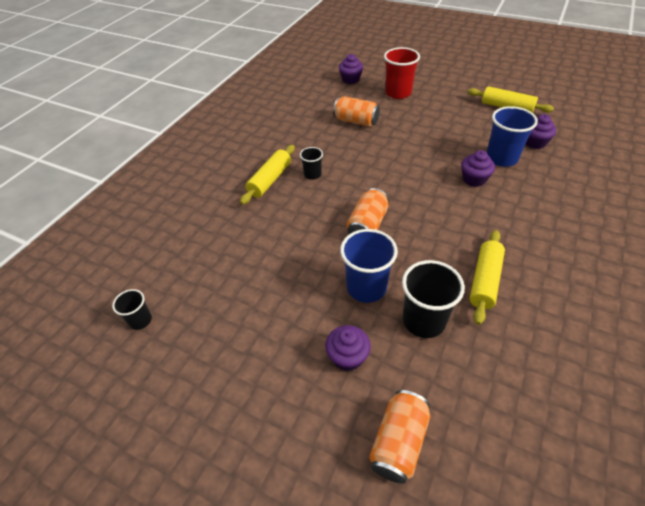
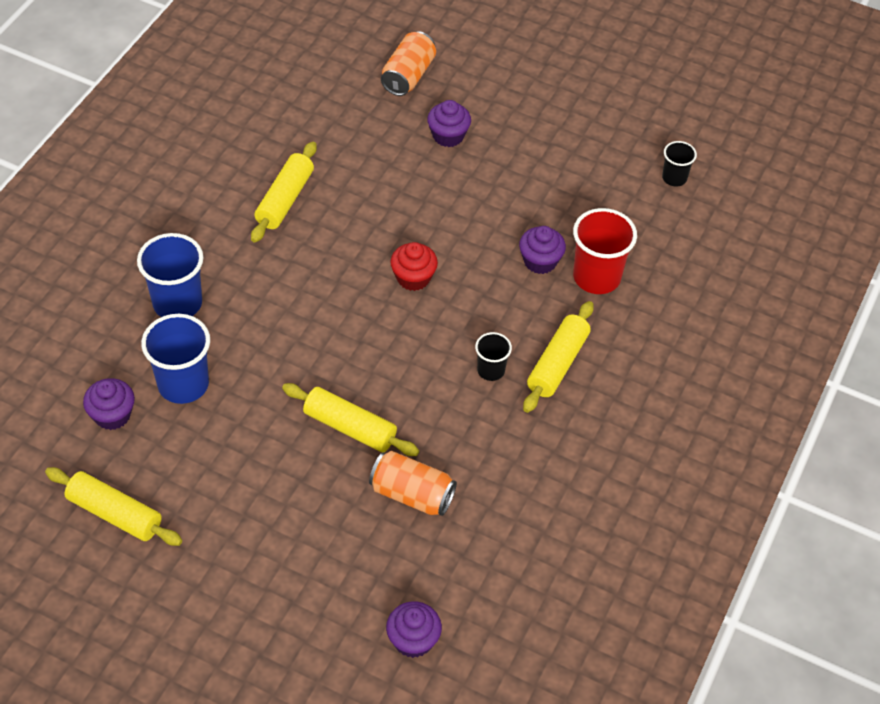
camera: 175 degrees right, 5 degrees up
(366, 287) = (423, 199): blue cup -> blue cup (177, 303)
(367, 225) = (413, 278): orange can -> red cupcake
(394, 144) = (350, 427): none -> yellow rolling pin
(398, 93) = (316, 579): red cup -> red cup (596, 277)
(424, 320) = (365, 163): black cup -> none
(474, 179) = (243, 345): purple cupcake -> purple cupcake (540, 261)

